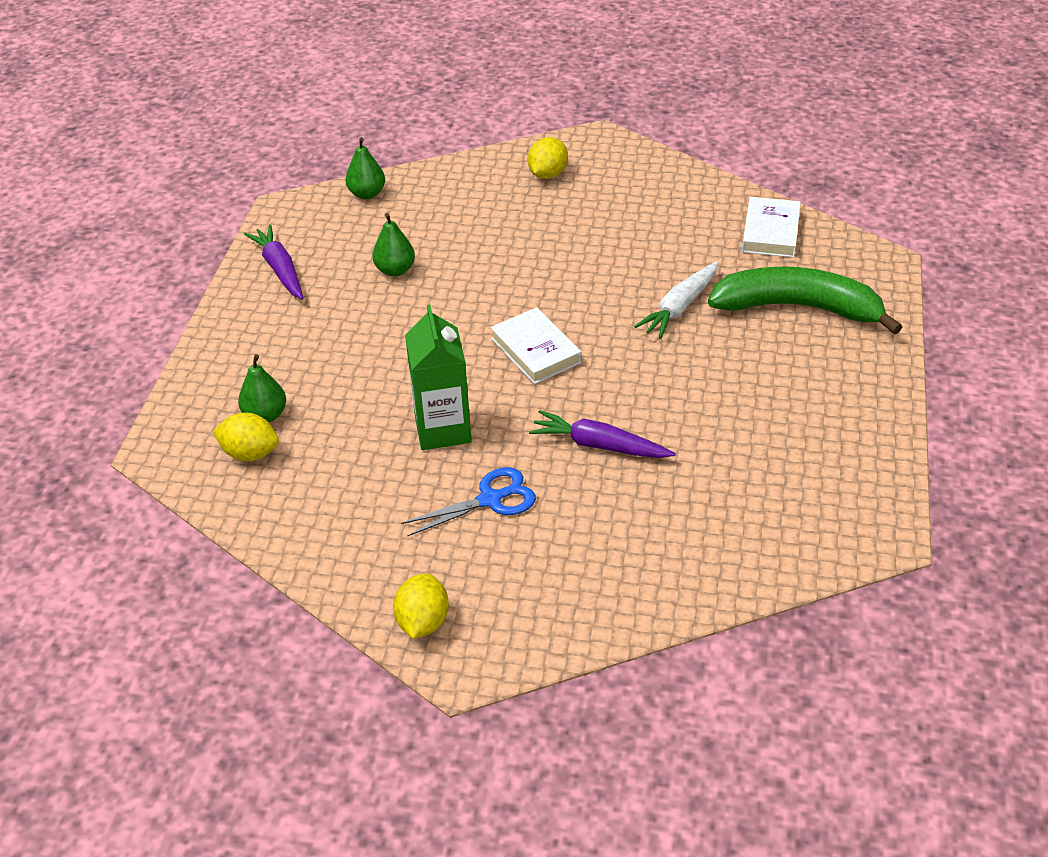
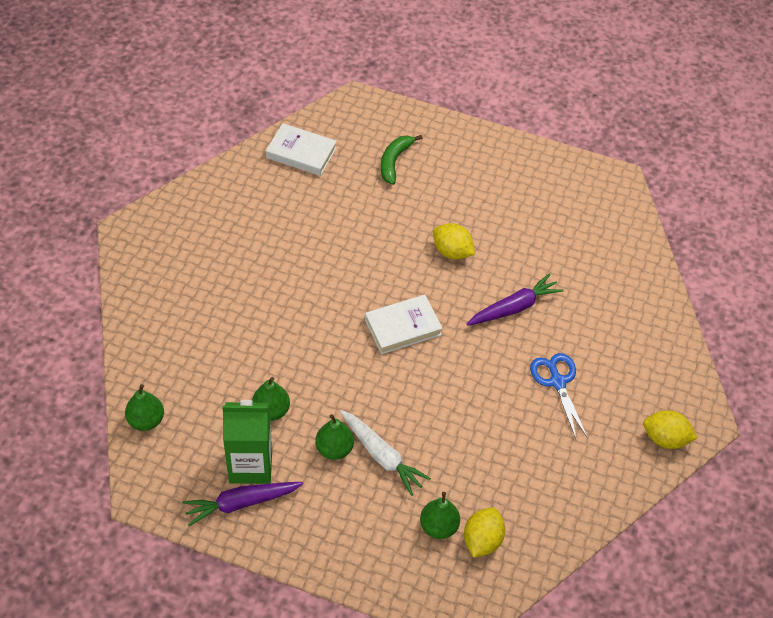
camera: 85 degrees left, 10 degrees up
(355, 322) = (334, 449): none -> green pear
(443, 429) = (479, 401): green carton -> green carton (250, 465)
(547, 174) = (169, 277): yellow lemon -> yellow lemon (452, 252)
(599, 445) = (514, 307): purple carrot -> purple carrot turned 150 degrees counterclockwise
(680, 307) = (375, 228): white carrot -> white carrot (382, 456)
(797, 308) = (394, 161): green banana -> green banana, size x0.51

